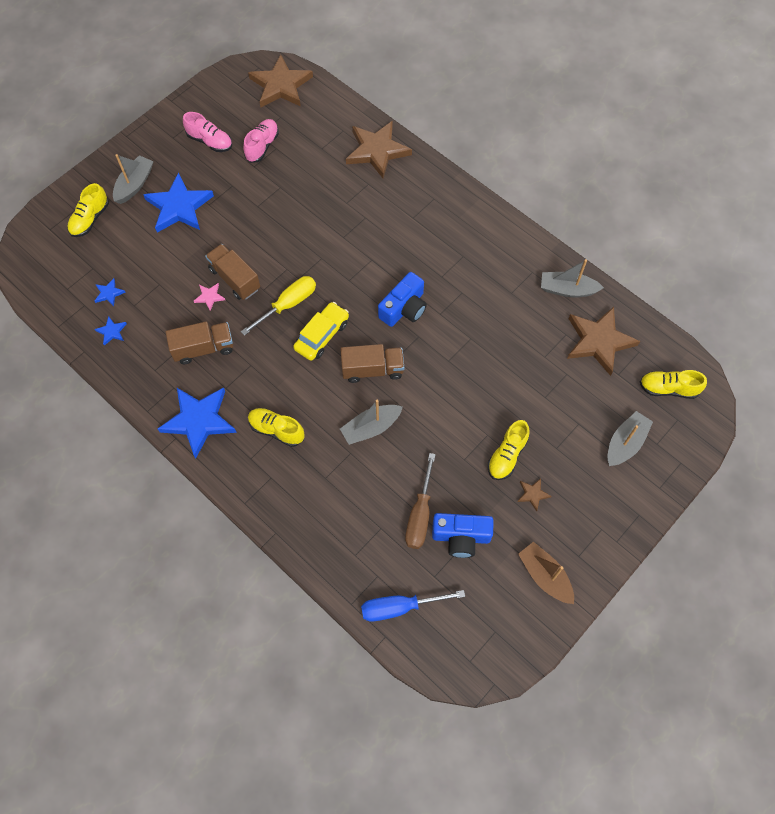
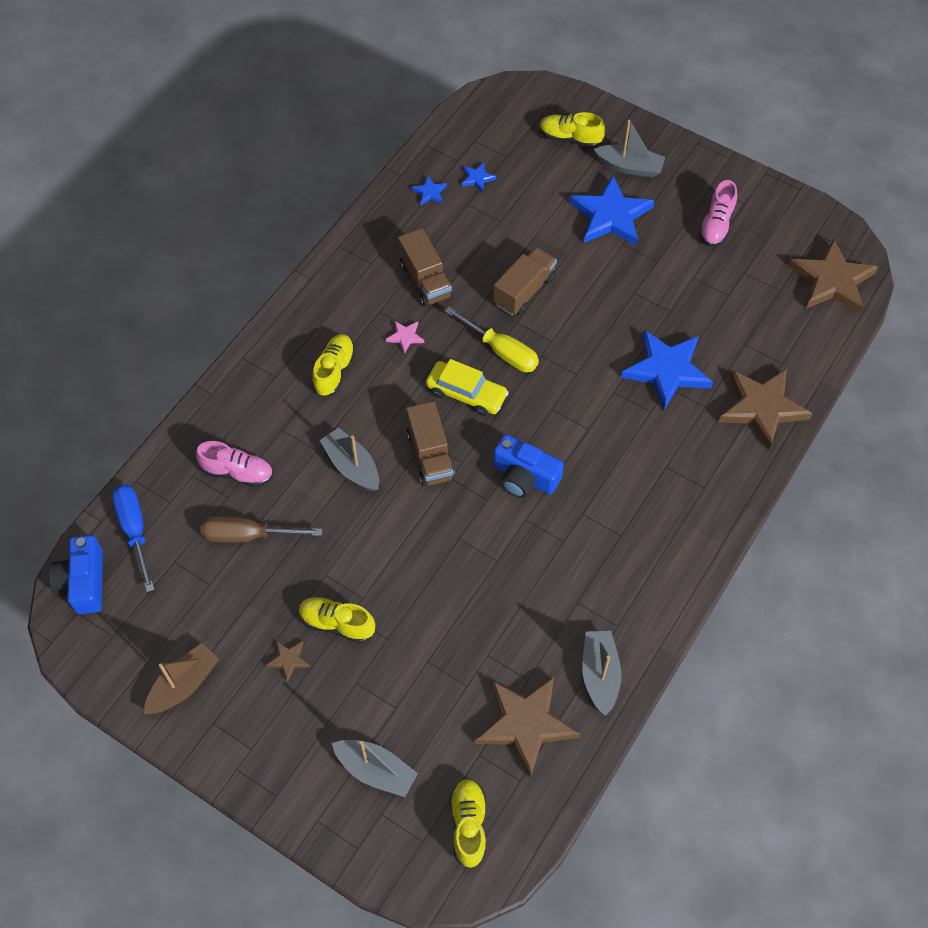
camera: 80 degrees right, 5 degrees down
(199, 421) = (334, 295): blue star -> blue star (666, 370)
(209, 297) = (494, 271): pink star -> pink star (405, 337)
(262, 146) = (727, 280): pink shoe -> pink shoe (237, 472)
(461, 537) = (224, 584): blue camera -> blue camera (84, 582)

